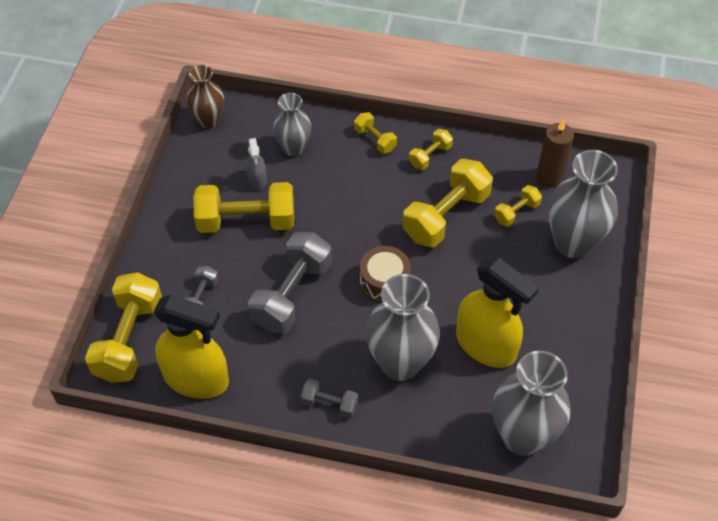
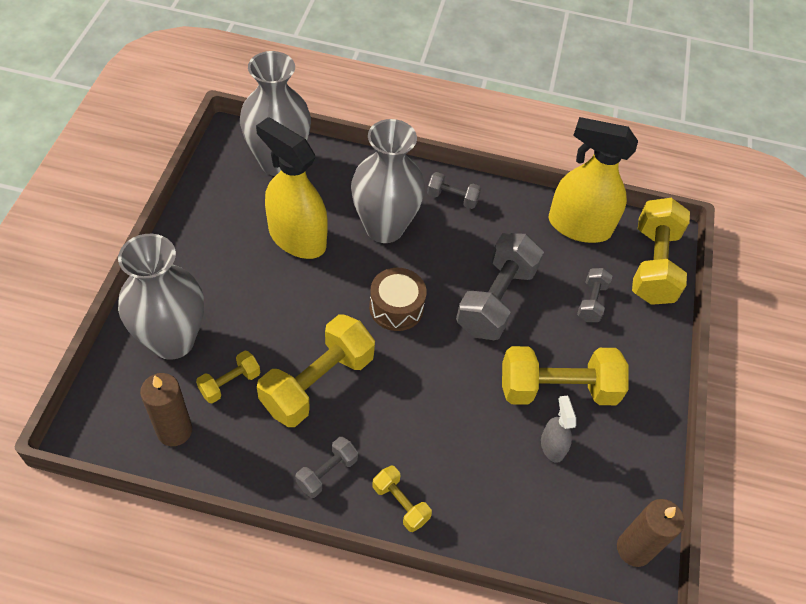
camera: 175 degrees right, 0 degrees up
(209, 120) = (634, 549): brown vase -> brown candle
(293, 148) = (511, 494): grey vase -> none
(430, 156) = (327, 472): yellow dumbbell -> grey dumbbell

